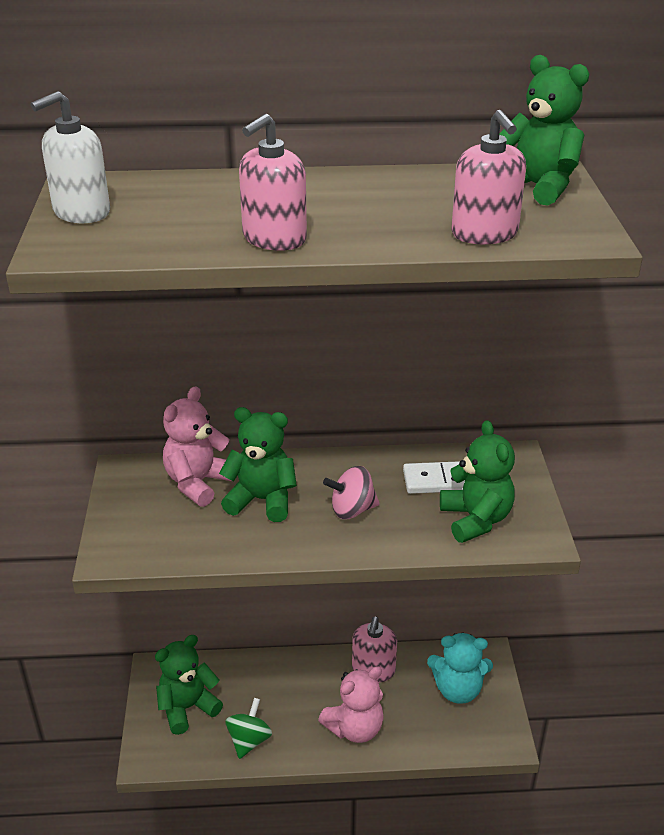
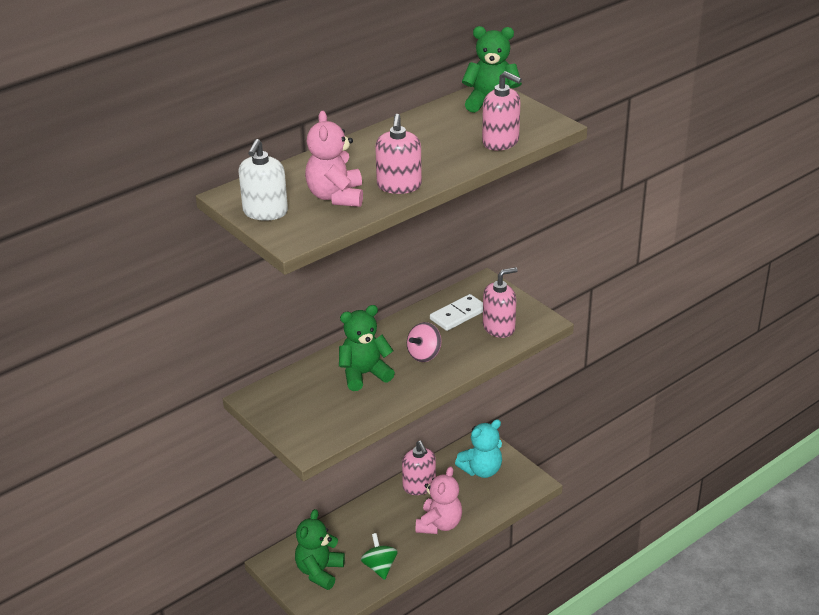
camera: 35 degrees left, 0 degrees up
(198, 483) = (312, 383): pink teddy bear -> pink teddy bear (336, 196)
(475, 519) = (499, 328): green teddy bear -> pink soap dispenser

